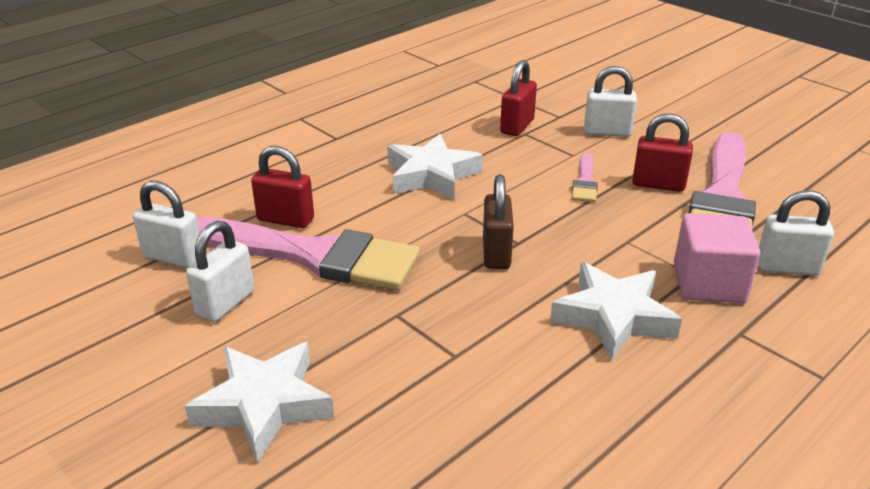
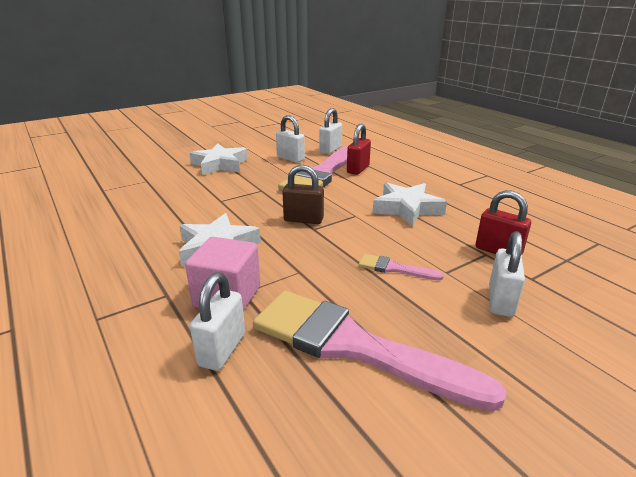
camera: 100 degrees right, 5 degrees down
(658, 184) = (386, 309): red padlock -> none

